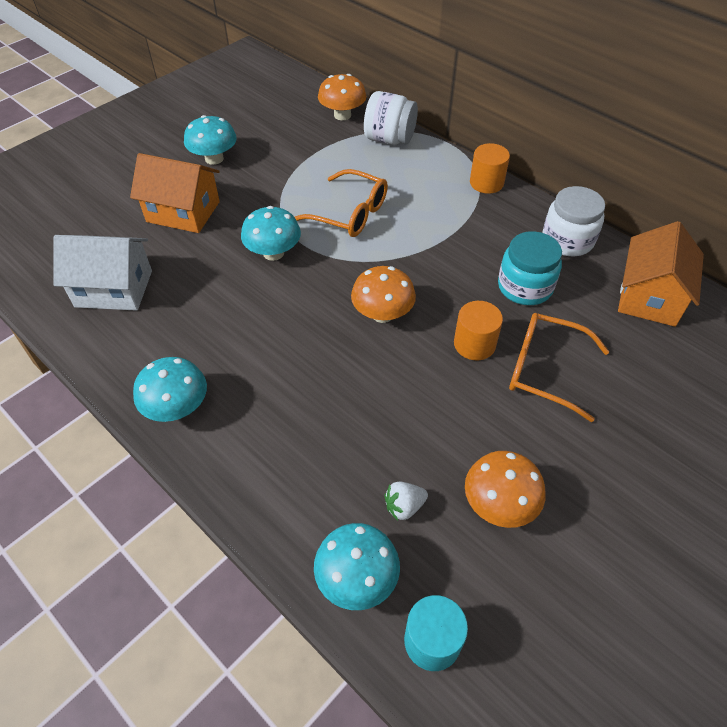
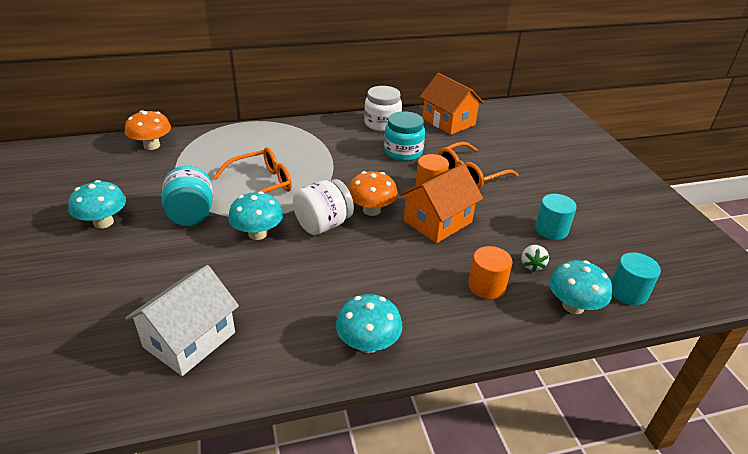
camera: 60 degrees left, 15 degrees down
(183, 212) = (146, 263): orange house -> orange house (437, 222)
(264, 198) = (191, 215): none -> turquoise jar
(389, 139) = (209, 139): white jar -> white jar (323, 225)
(486, 183) = (302, 125): orange cylinder -> orange cylinder (486, 286)
(499, 504) = (551, 229): orange mushroom -> turquoise cylinder

